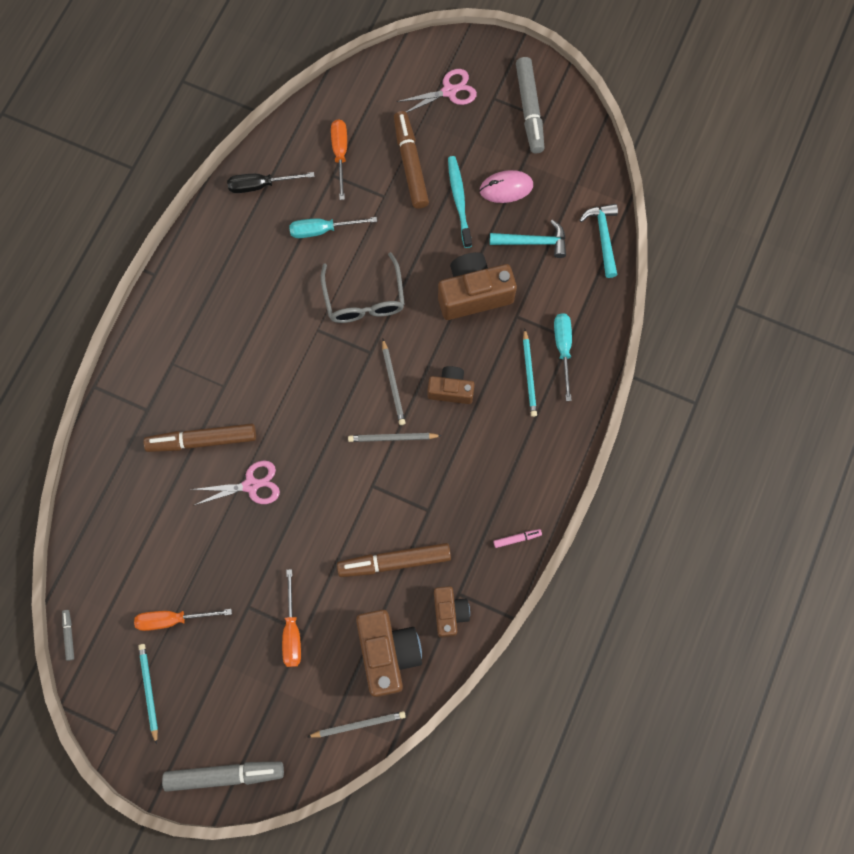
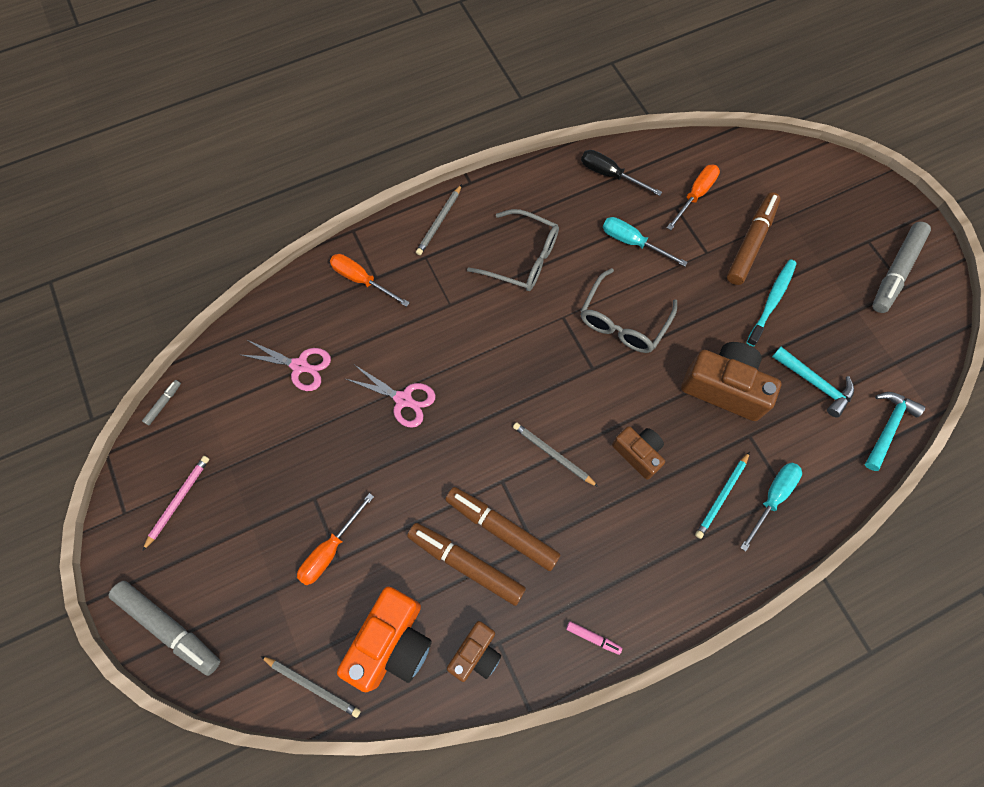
camera: 40 degrees right, 5 degrees down
(149, 691) = (178, 501): turquoise pencil -> pink pencil
(173, 619) = (248, 457): orange screwdriver -> orange screwdriver (362, 280)
(202, 440) = (396, 333): brown marker -> brown marker (502, 529)
(249, 307) = (522, 258): none -> grey glasses
(388, 653) = (392, 642): brown camera -> orange camera
(393, 383) = (591, 409): grey pencil -> grey pencil (439, 222)
(449, 91) = (831, 209): pink scissors -> pink scissors (300, 366)
(506, 188) = (823, 321): pink mouse -> none

